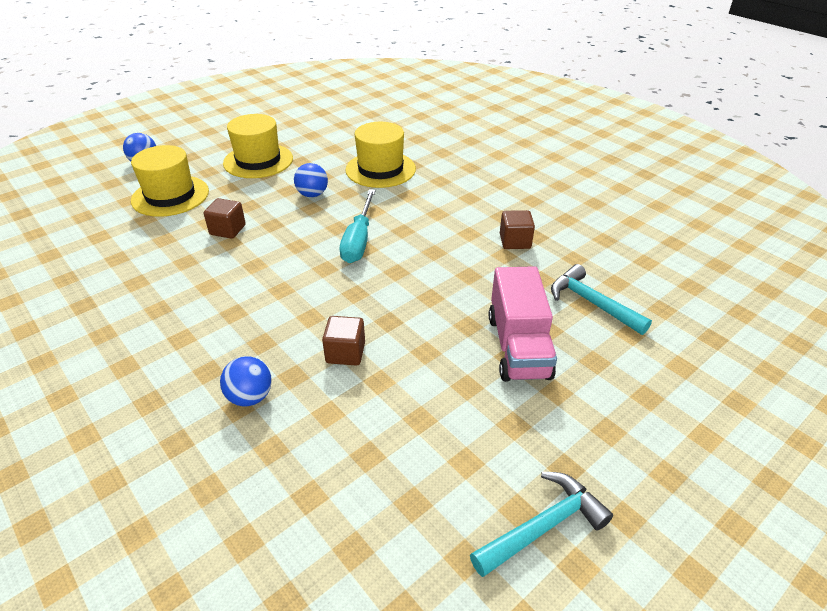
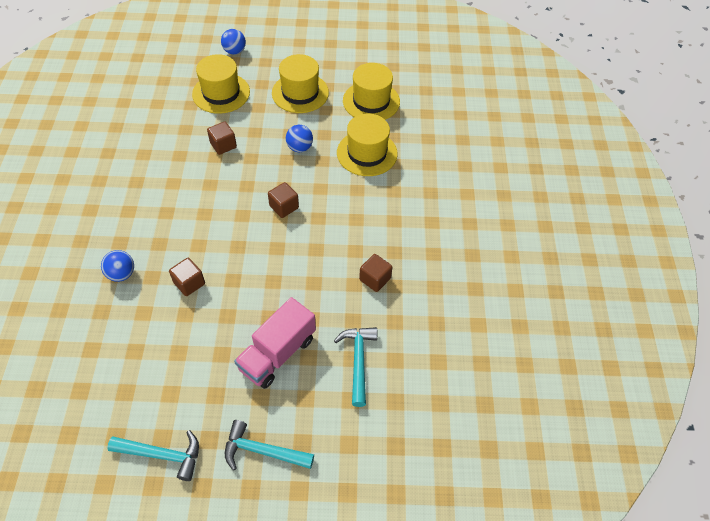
camera: 40 degrees right, 15 degrees up
(334, 138) = (371, 101): none -> yellow hat
(358, 240) = (284, 207): turquoise screwdriver -> brown cube
(627, 433) = (263, 451): none -> turquoise hammer

